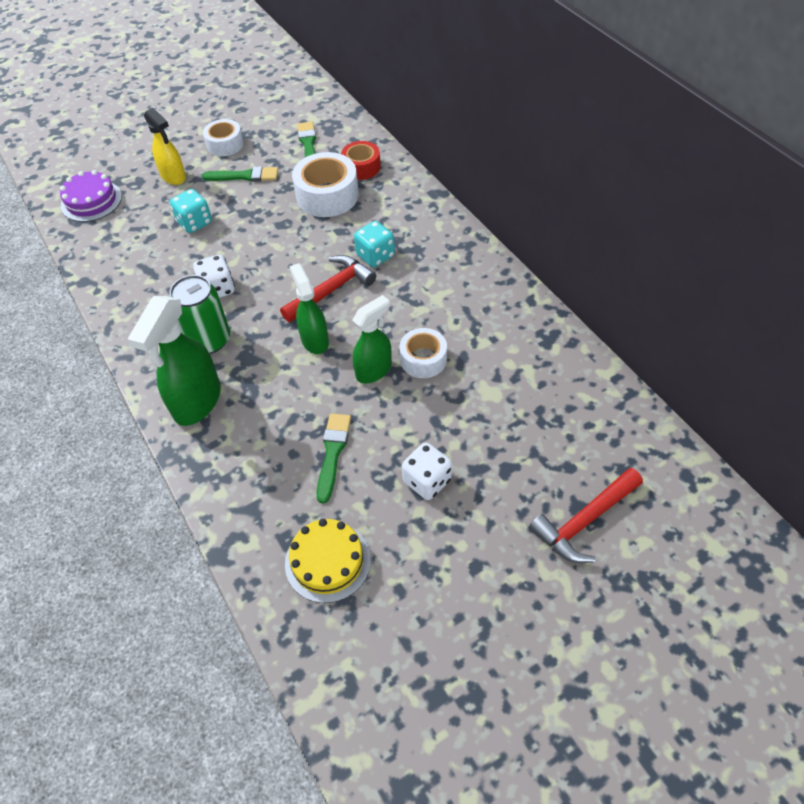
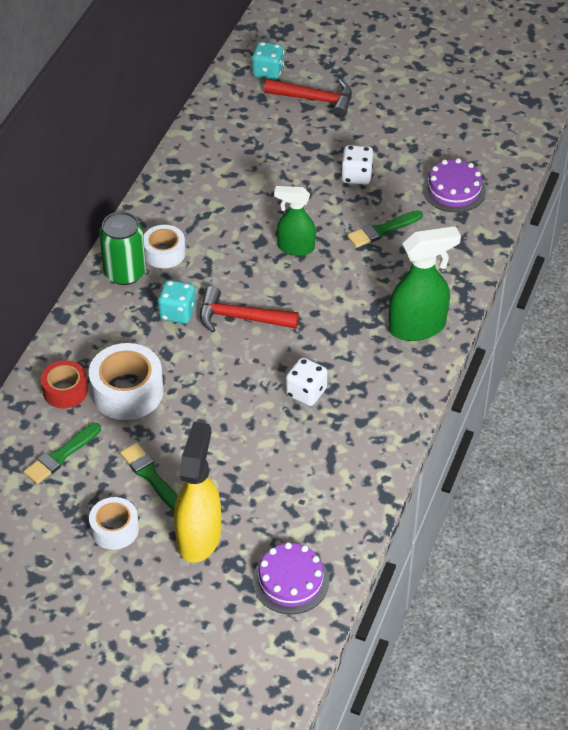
camera: 130 degrees left, 5 degrees down
(173, 177) = (199, 536): yellow spray bottle -> yellow spray bottle, size x1.53
(195, 223) = (246, 468): turquoise dice -> turquoise dice (268, 72)
(209, 340) = (360, 360): green can -> green can (125, 273)
(314, 340) = (299, 297): green spray bottle -> none
(327, 561) = (454, 190): yellow cake -> purple cake
(423, 359) = (260, 227): white tape -> white tape (164, 253)

